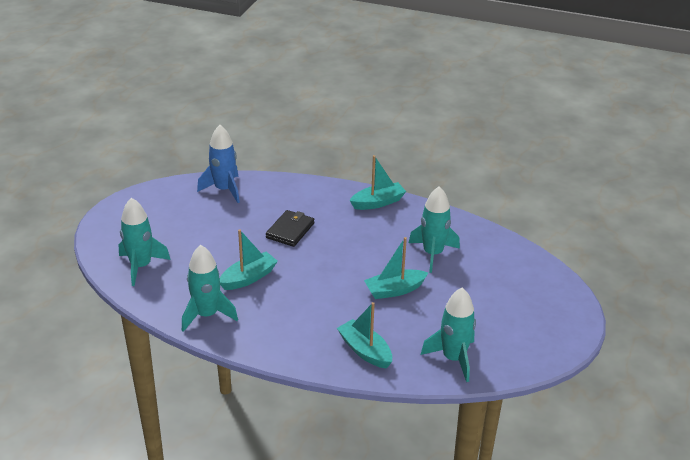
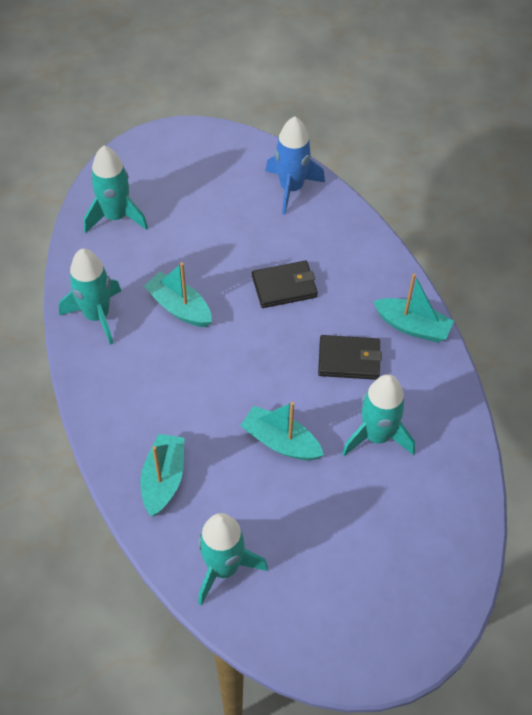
camera: 50 degrees right, 20 degrees up
(248, 278) = (179, 307): turquoise boat -> turquoise boat turned 150 degrees counterclockwise
(371, 235) = (349, 359): none -> black wallet

